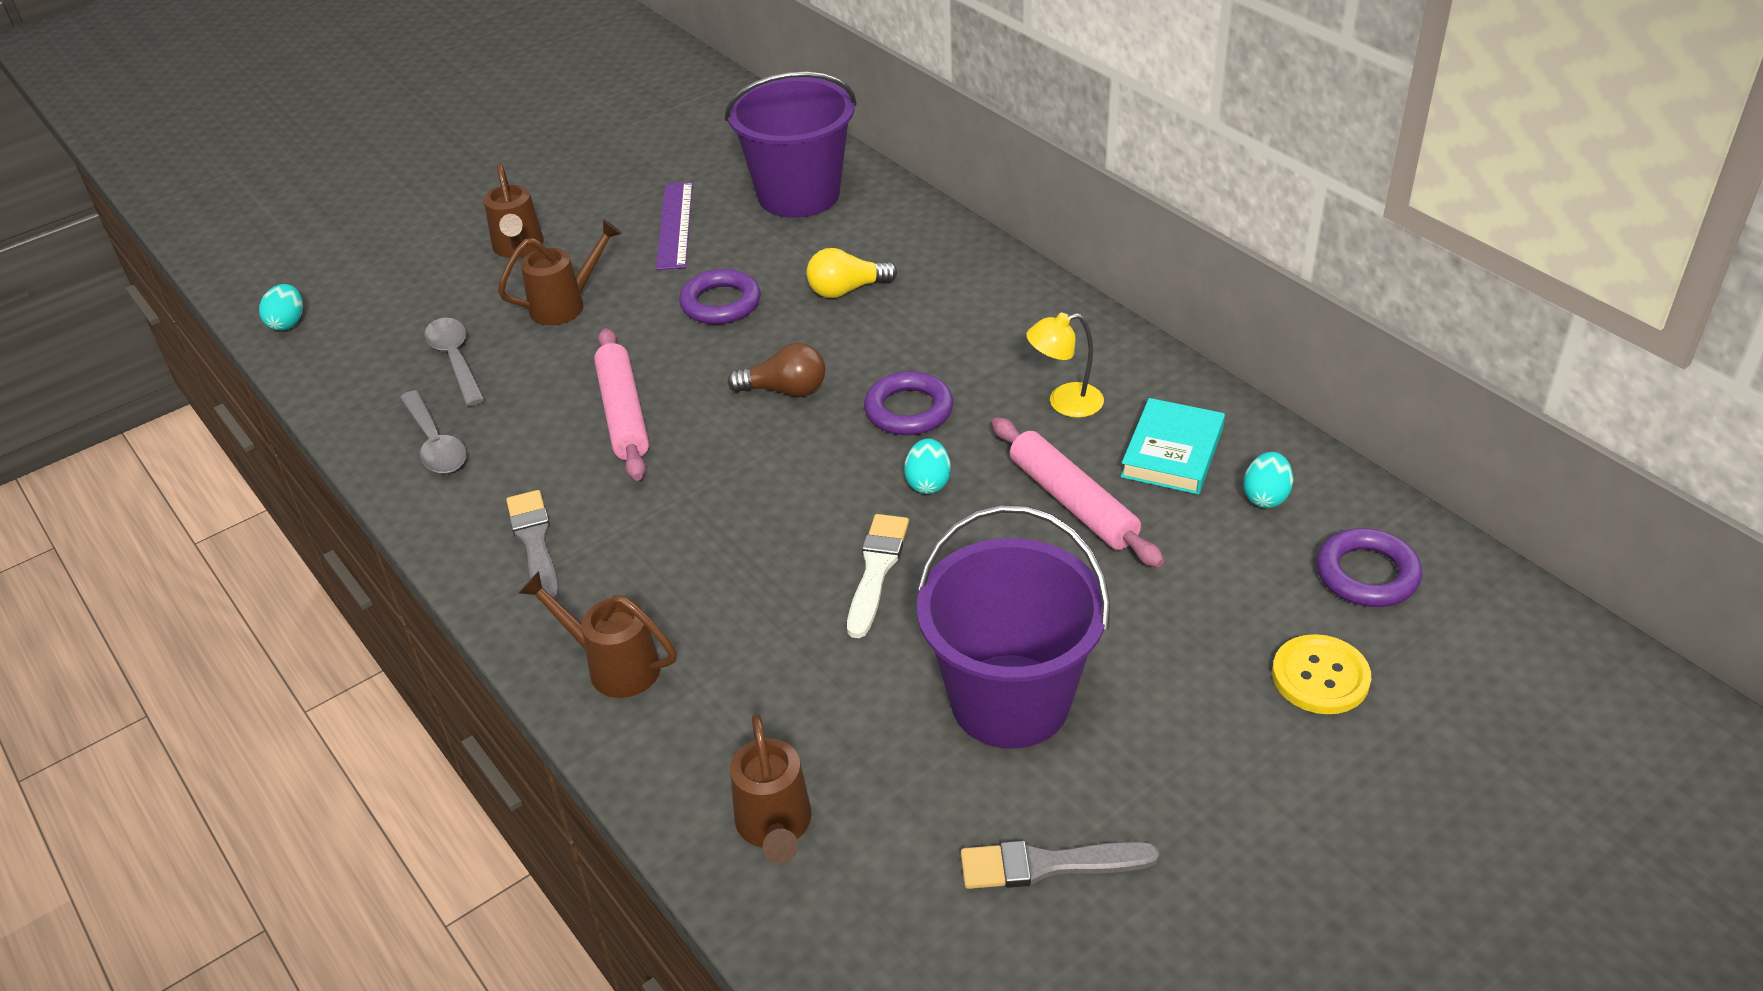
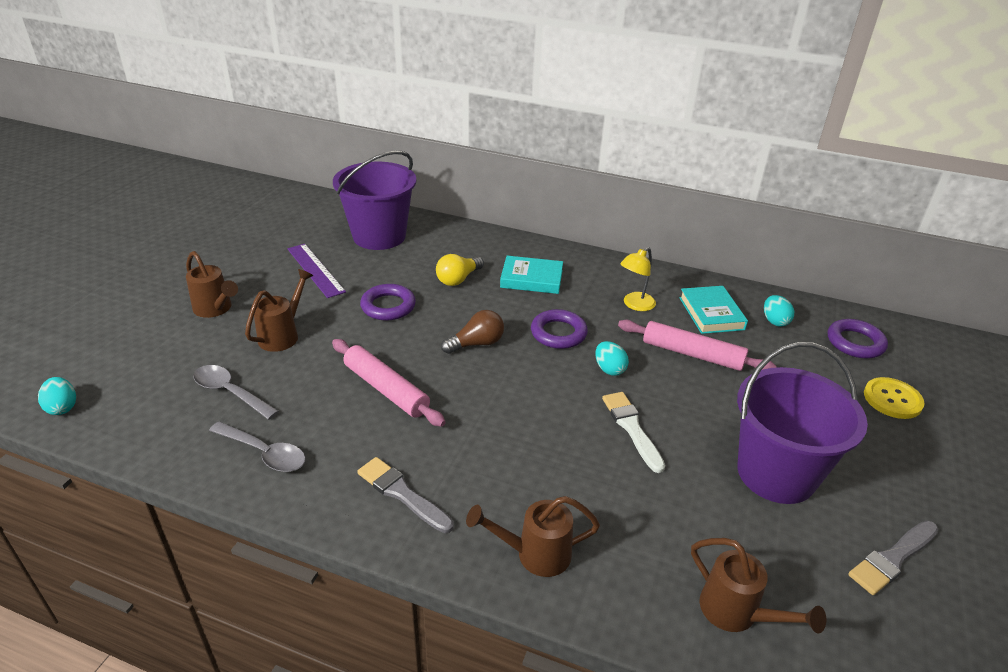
camera: 35 degrees left, 5 degrees down
(950, 318) = (531, 279): none -> turquoise book

